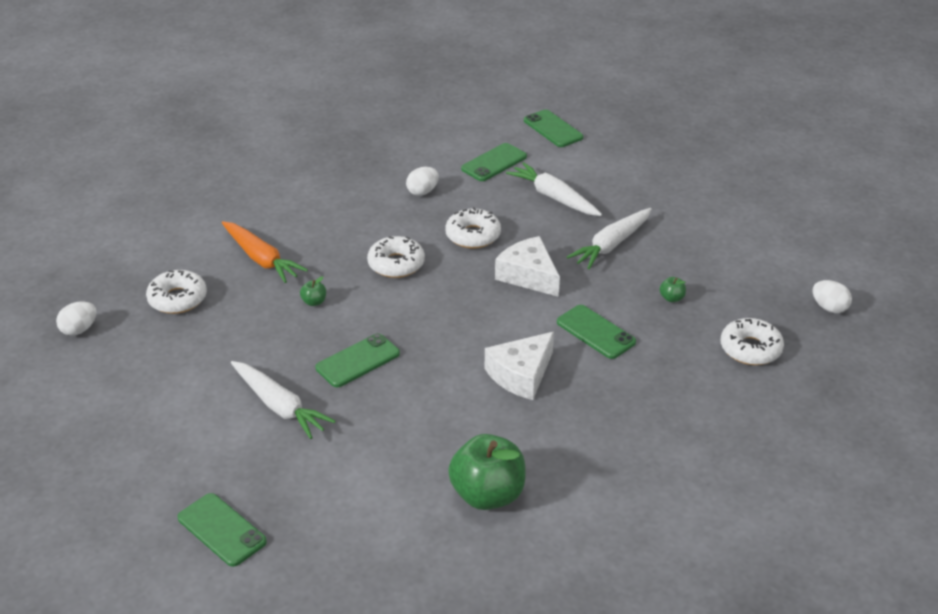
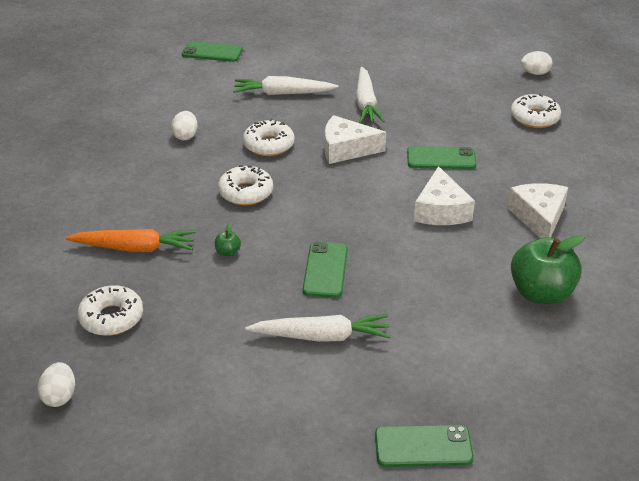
camera: 45 degrees left, 0 degrees up
(494, 163) = (206, 92): green phone -> none
(595, 436) = (538, 217): none -> white cheese
(671, 298) = (450, 114): green apple -> none

